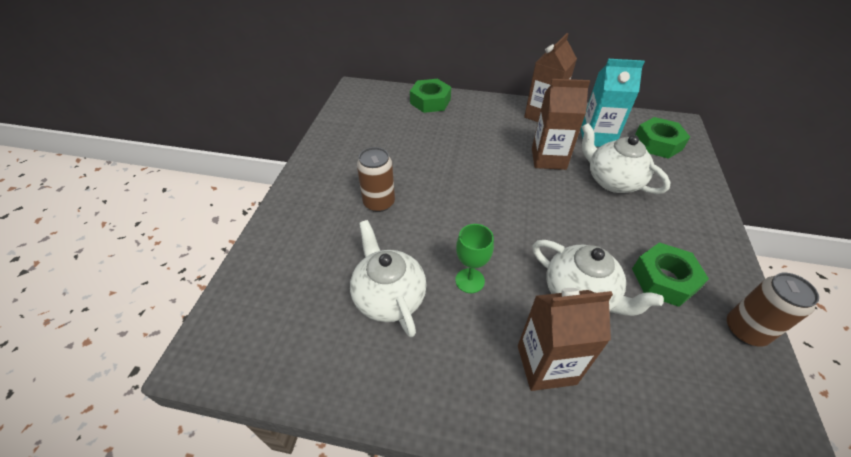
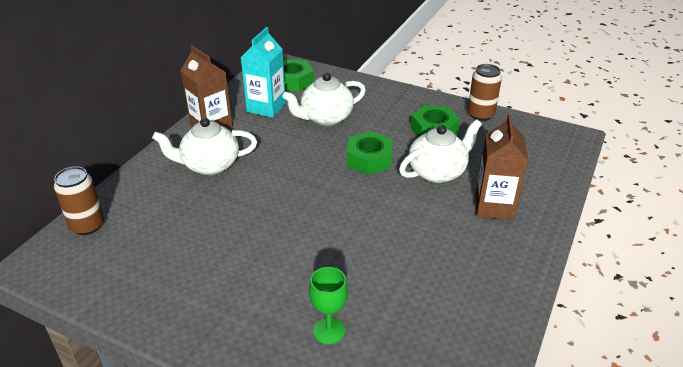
camera: 75 degrees left, 10 degrees down
(379, 203) = (283, 273): brown can -> brown can (87, 225)
(389, 297) = (413, 285): white teapot -> white teapot (210, 165)
(430, 101) = (123, 199): green nut -> green nut (369, 159)
(470, 280) = (408, 228): green goblet -> green goblet (329, 331)
(548, 159) = (279, 142): brown carton -> none

